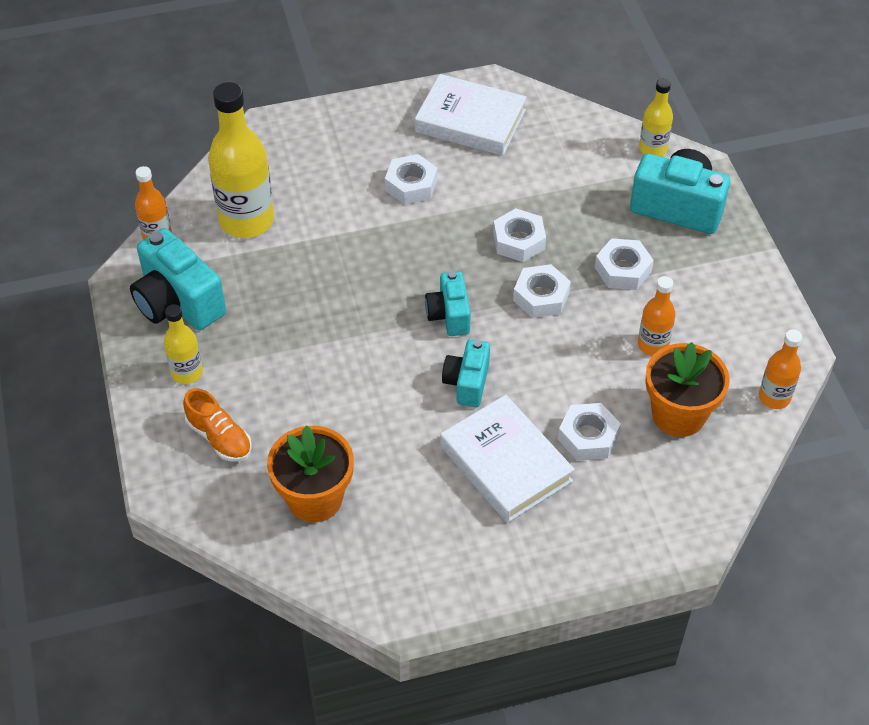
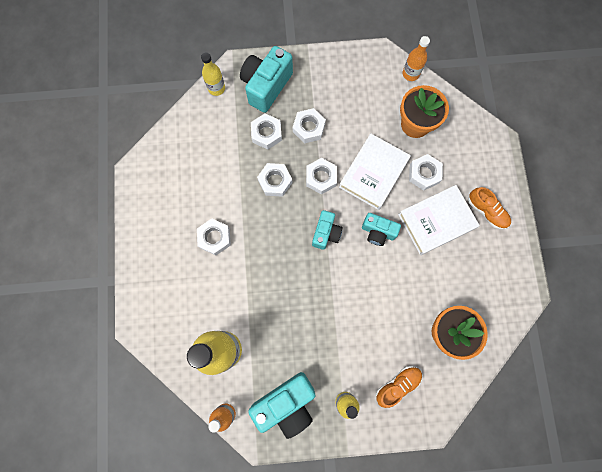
camera: 80 degrees left, 25 degrees up
(449, 315) = (326, 233): turquoise camera -> turquoise camera turned 75 degrees counterclockwise
(470, 121) = (166, 191): white book -> white book (373, 173)
(543, 539) = (486, 211): none -> orange shoe
(596, 219) = (266, 133): none -> white nut
(653, 345) = (366, 125): orange bottle -> none

